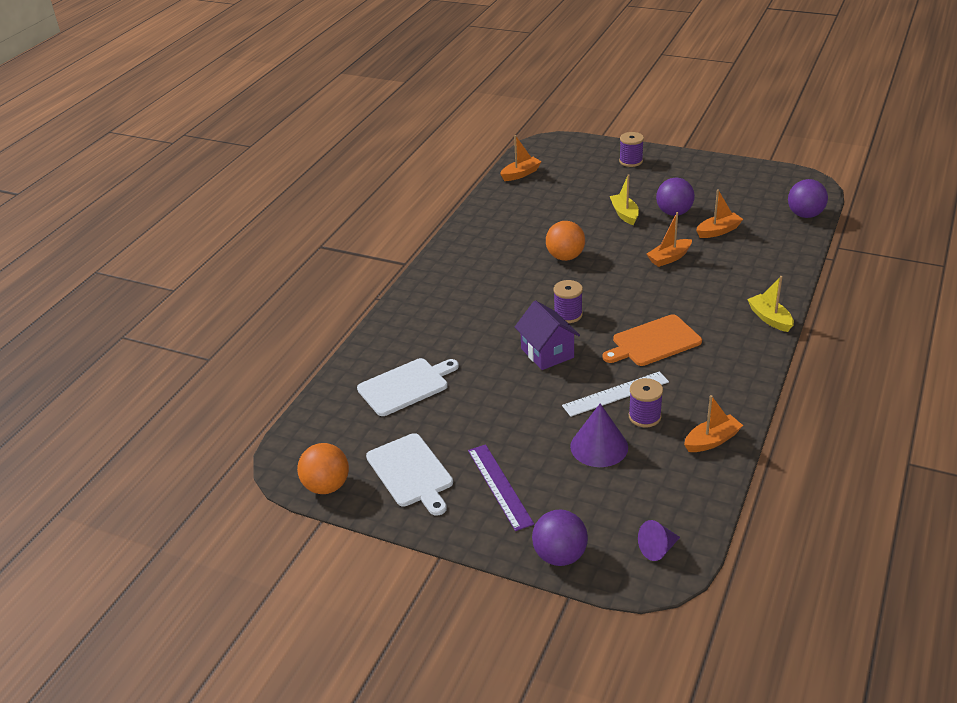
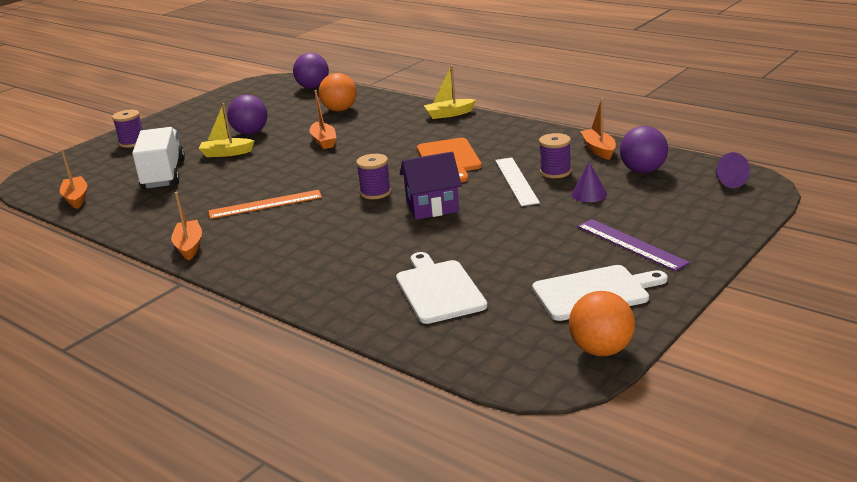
camera: 75 degrees left, 10 degrees down
(499, 486) = (631, 244): purple ruler -> purple ruler turned 60 degrees clockwise
(531, 263) = (265, 204): none -> orange ruler
(560, 556) = (733, 222): purple ball -> purple ball (643, 171)
(565, 257) = (272, 186): orange ball -> orange ball (340, 110)
(572, 197) = (163, 175): none -> white truck
(599, 446) = (589, 194): purple cone -> purple cone, size x0.62
(718, 231) = (302, 119): orange boat -> orange boat (189, 246)

